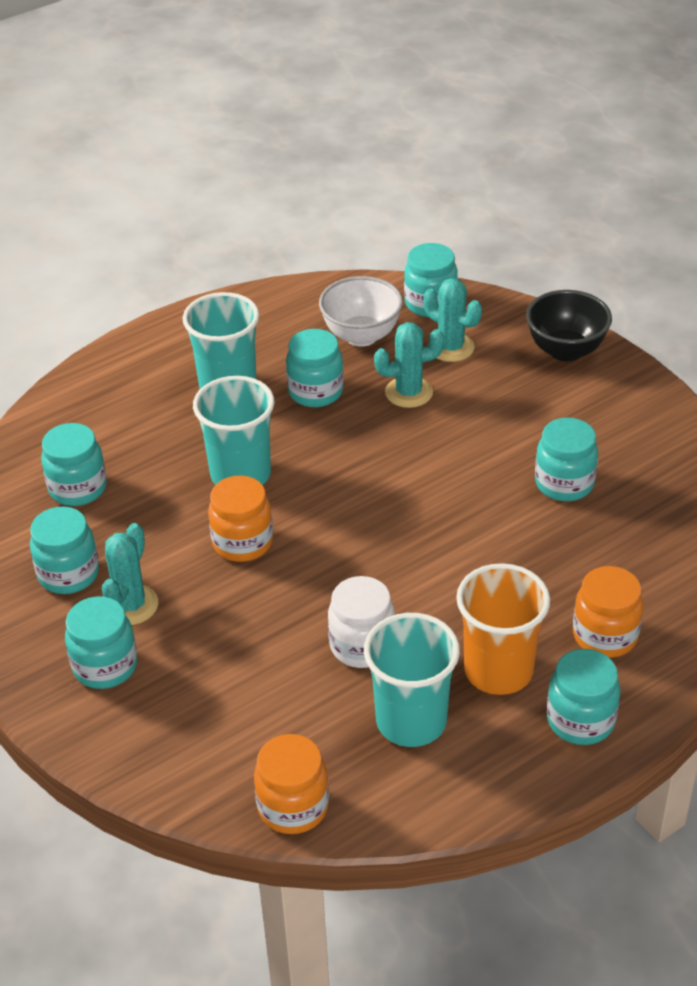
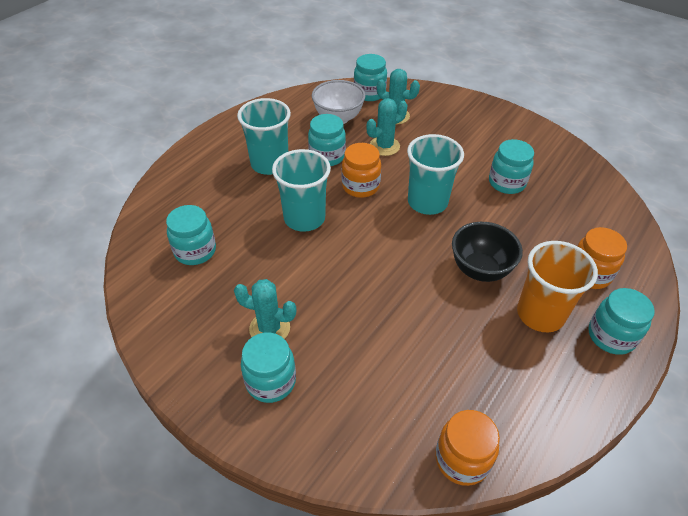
camera: 20 degrees left, 5 degrees up
(68, 574) = (213, 315): turquoise jar -> none
(131, 605) = (269, 328): turquoise cactus -> turquoise cactus turned 75 degrees counterclockwise
(242, 542) = (327, 264): orange jar -> orange jar (360, 186)
(362, 646) = (444, 319): white jar -> none
(411, 721) = (506, 366): turquoise cup -> turquoise cup (427, 202)
(565, 350) = (461, 106): black bowl -> black bowl (480, 270)

